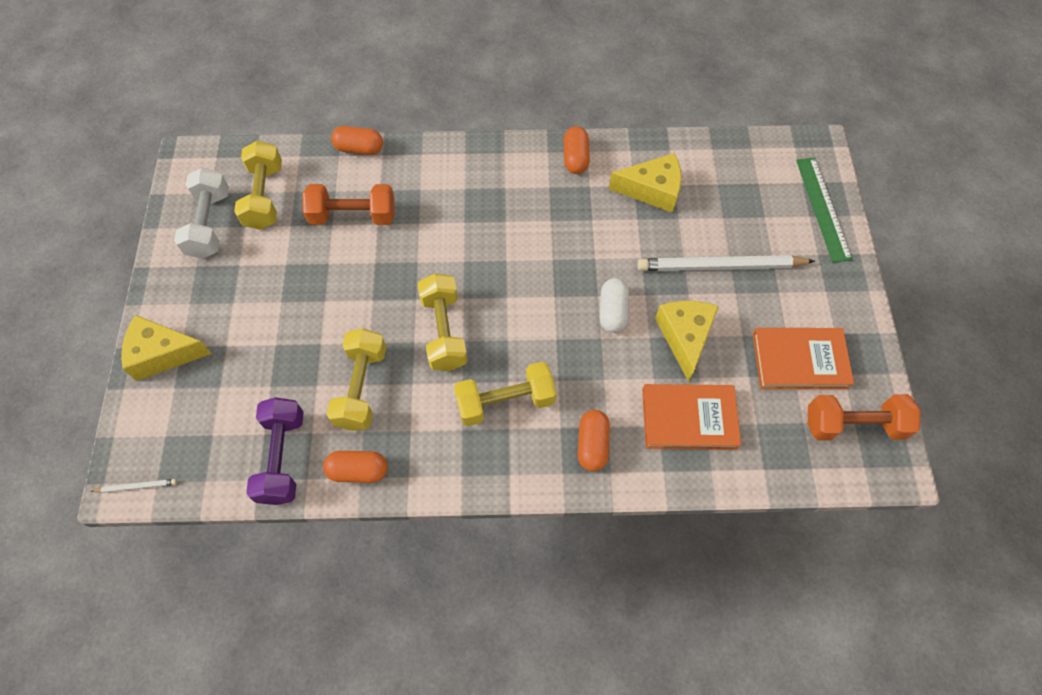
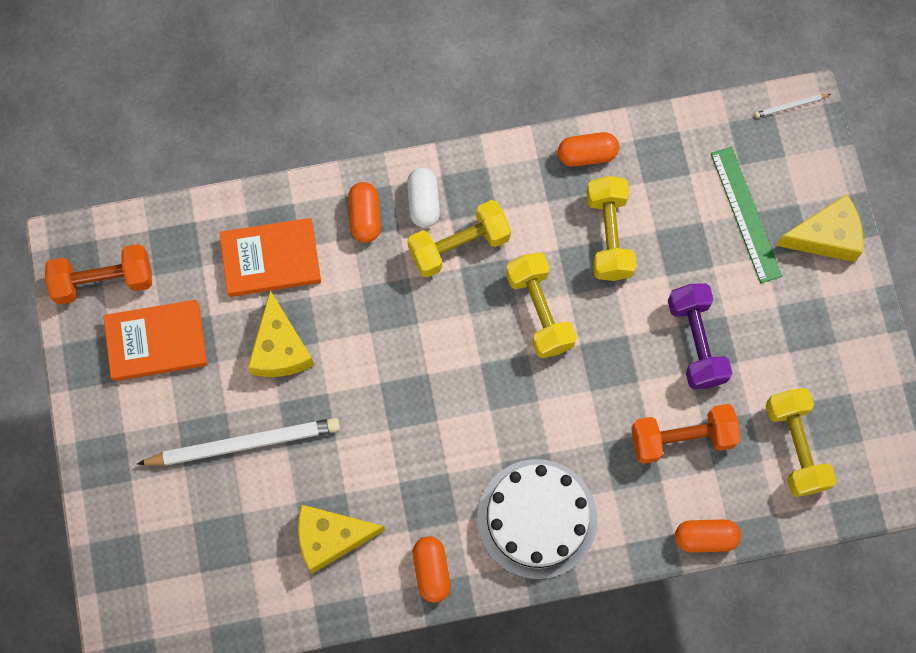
camera: 170 degrees right, 10 degrees up
(209, 224) = (844, 398): white dumbbell -> none
(282, 457) = (664, 155): purple dumbbell -> purple dumbbell (696, 342)
(486, 179) = (537, 518): none -> white cake
(612, 311) = (361, 365): white capsule -> white capsule (423, 202)
(823, 208) = (122, 547): green ruler -> green ruler (746, 214)

